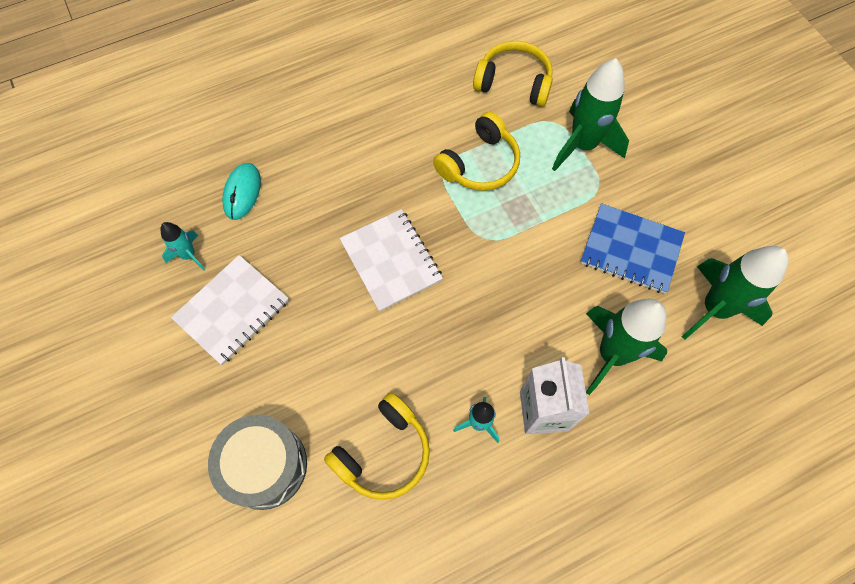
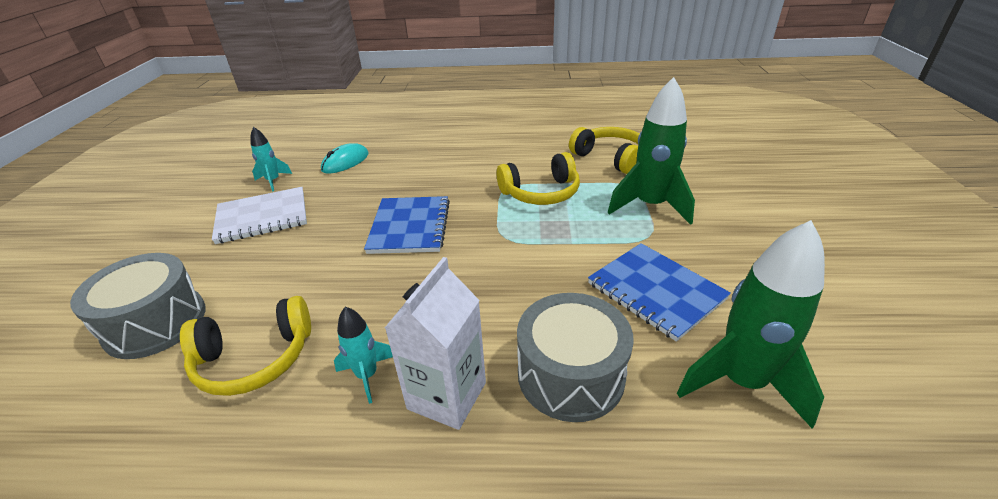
camera: 30 degrees right, 30 degrees down
(391, 261) = (410, 227): white notebook -> blue notebook
(612, 354) = (570, 374): green rocket -> grey drum

